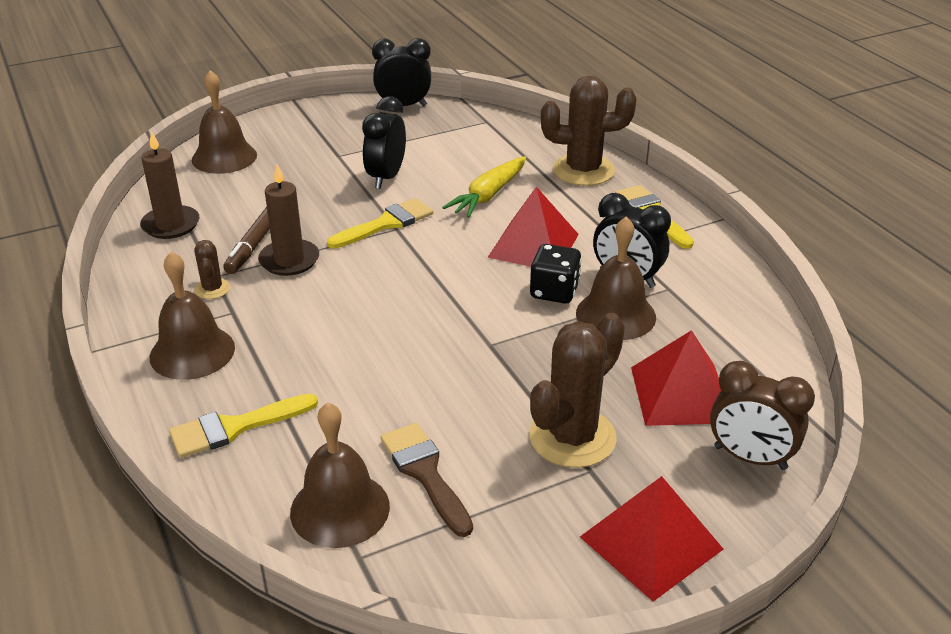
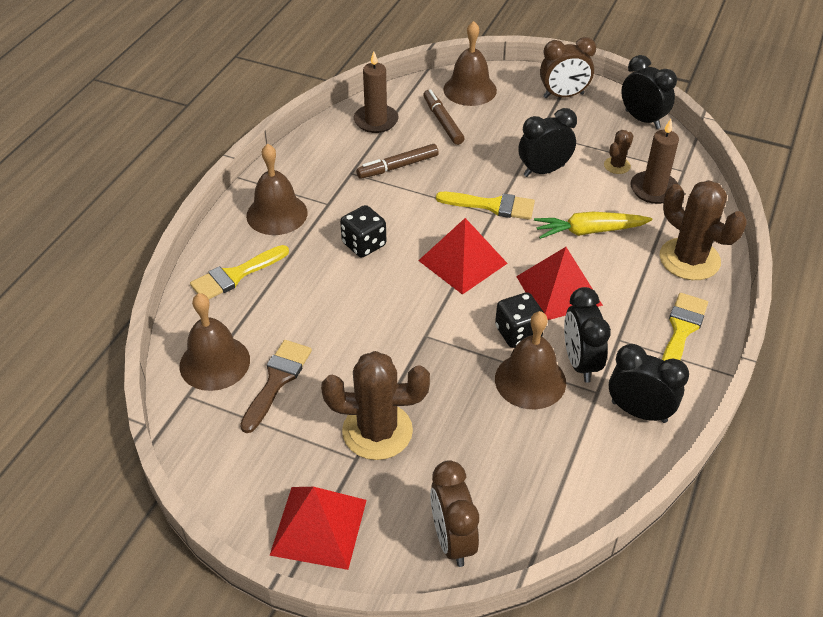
camera: 50 degrees right, 10 degrees up
(212, 289) = (338, 181): brown cactus -> brown cactus (617, 165)
(235, 427) = (235, 275): yellow brush -> yellow brush turned 60 degrees counterclockwise
(239, 192) = (442, 122): none -> brown marker
(289, 260) = (402, 191): brown candle -> brown candle (653, 190)
(315, 121) = (563, 96): none -> brown clock
(323, 319) = (364, 244): none -> black dice
(680, 394) = (481, 465): red pyramid -> red pyramid (462, 261)
(712, 279) = (639, 411): none -> black clock

